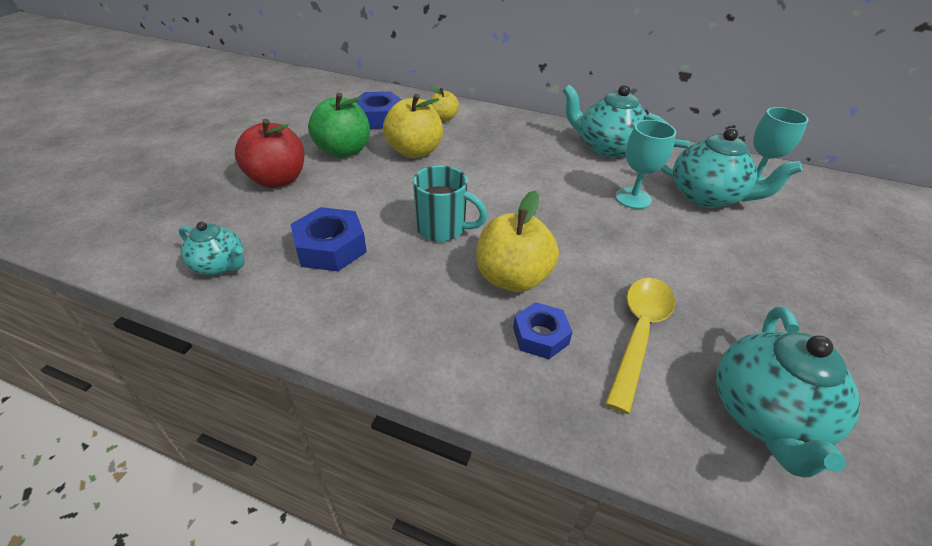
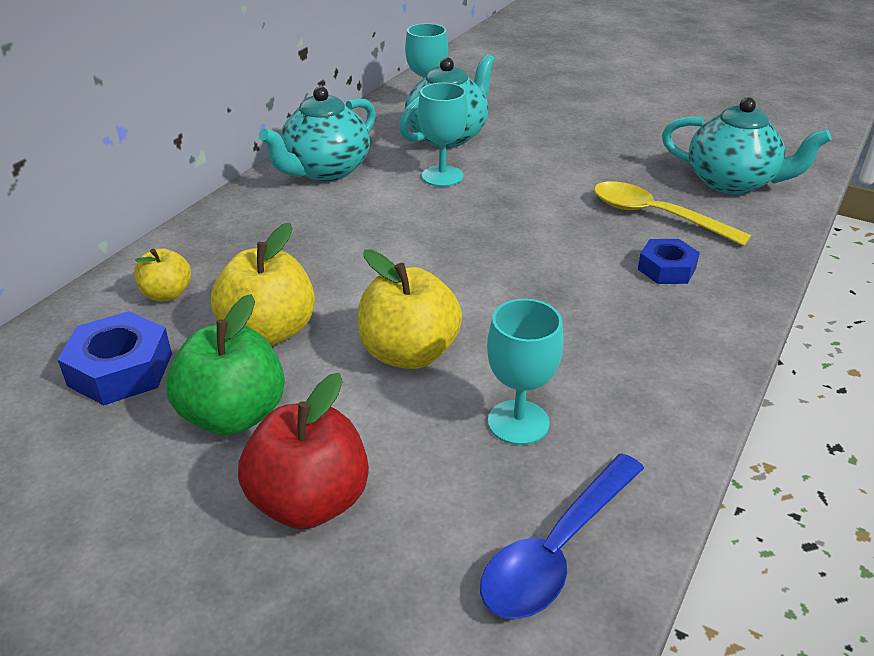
camera: 80 degrees left, 5 degrees down
(220, 265) = (557, 549): turquoise teapot -> blue spoon
(330, 247) = (518, 422): blue nut -> turquoise goblet
(443, 229) = (484, 316): turquoise mug -> none
(512, 278) = (581, 274): yellow apple -> yellow apple (409, 353)

